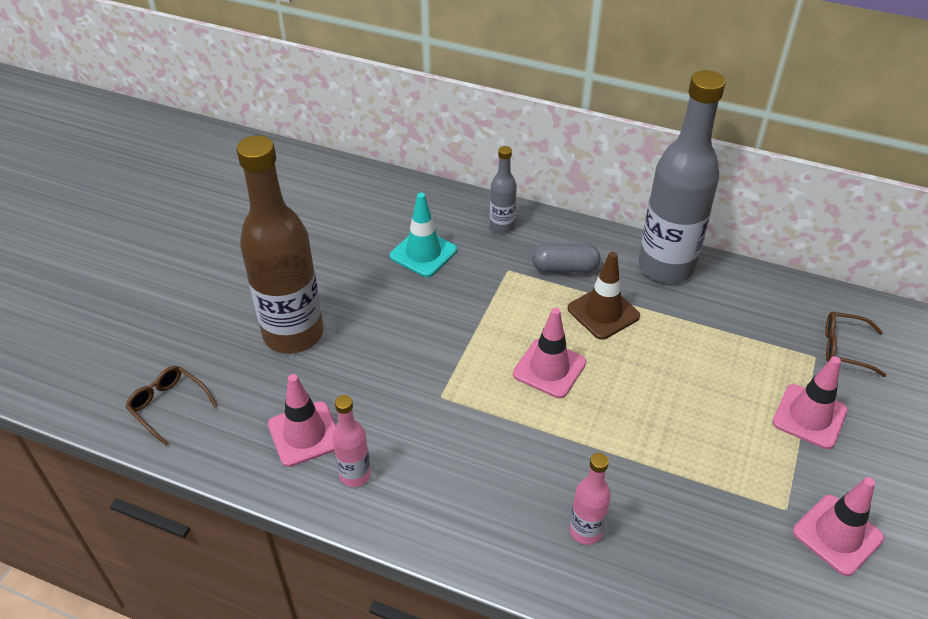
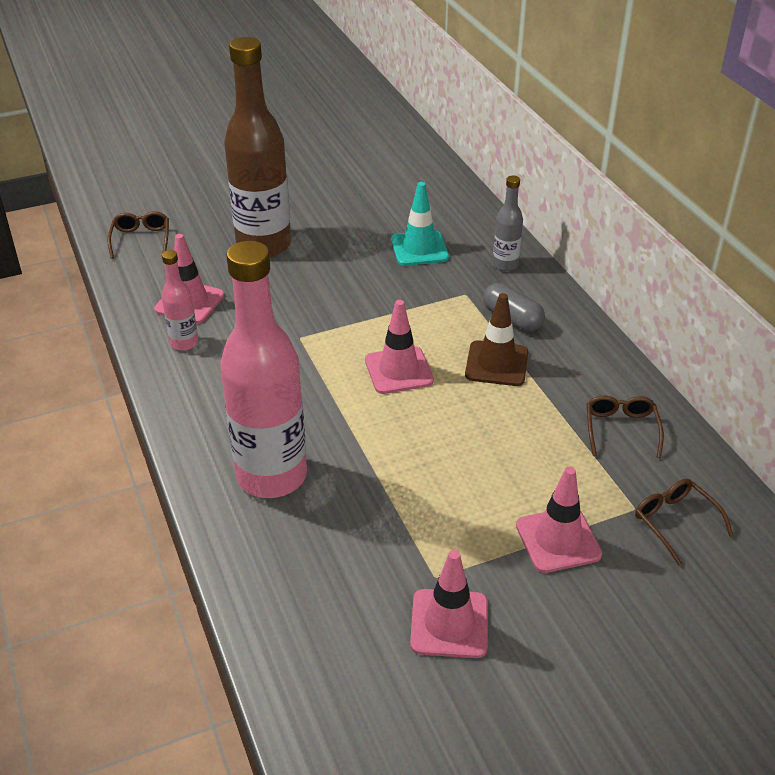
camera: 45 degrees right, 5 degrees down
(585, 531) = (272, 476): pink bottle -> pink bottle, size x2.18
(666, 266) = (601, 367): grey bottle -> none
(736, 305) = (621, 429): none -> brown glasses

